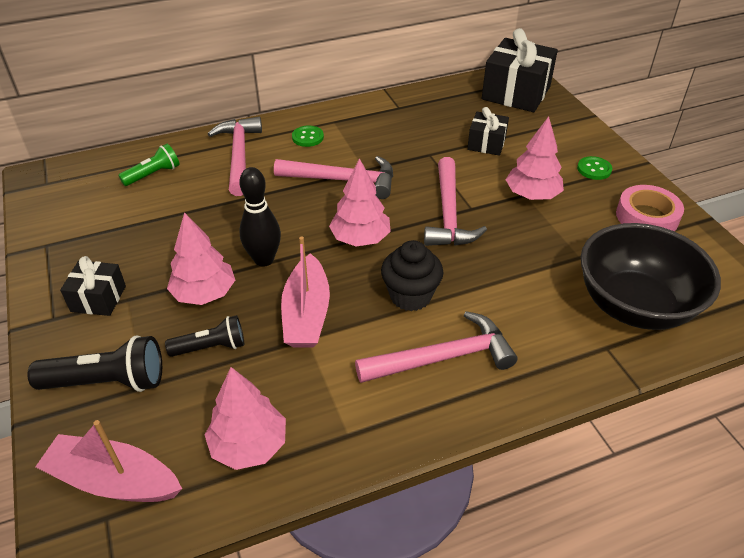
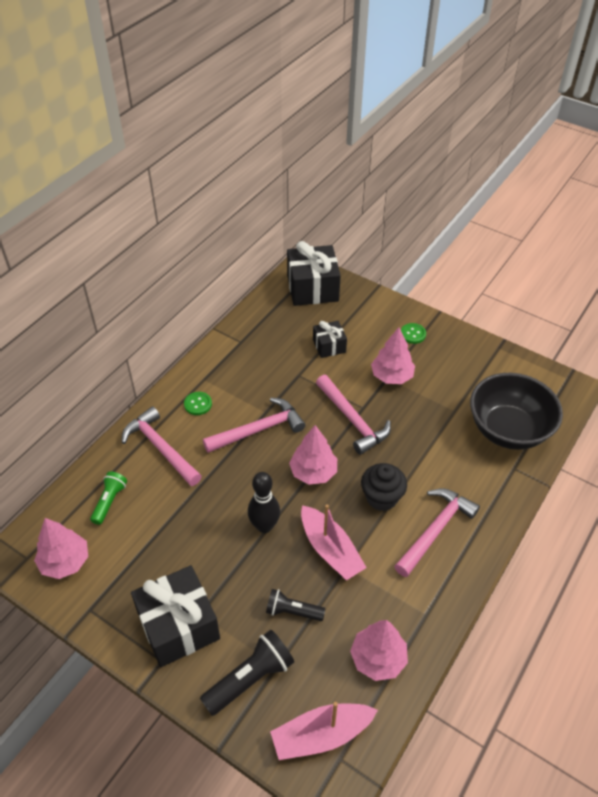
camera: 35 degrees left, 5 degrees up
(98, 298) = (178, 626): black gift -> black gift, size x1.83
(204, 293) = (249, 576): pink tree -> pink tree (65, 561)
(211, 347) = (292, 611): black flashlight -> black flashlight turned 120 degrees counterclockwise
(647, 217) = (470, 358): pink tape -> none

